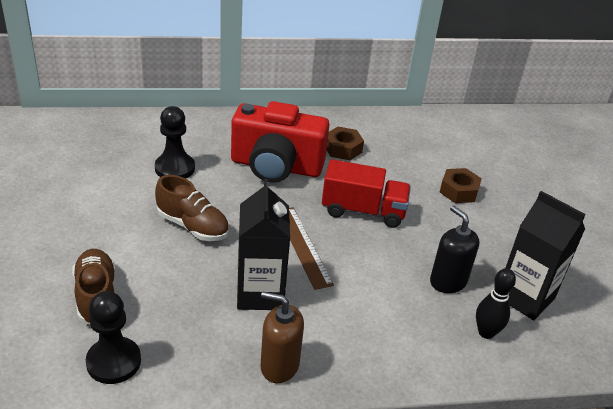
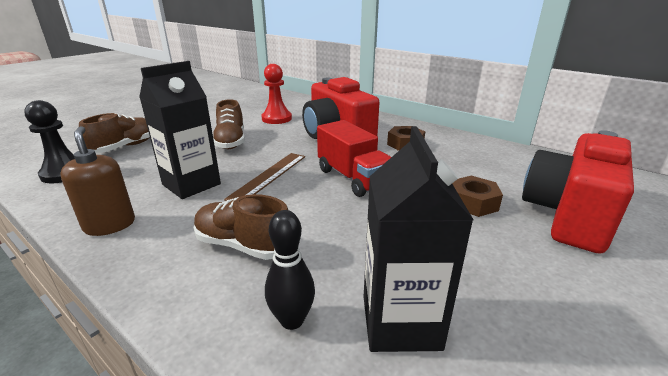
camera: 50 degrees right, 10 degrees down
(175, 168) = (276, 118): black pawn -> red pawn
(392, 312) = (243, 245): none -> brown shoe
(448, 281) = (336, 255): black soap dispenser -> none
(511, 172) = (568, 215): none -> red camera

